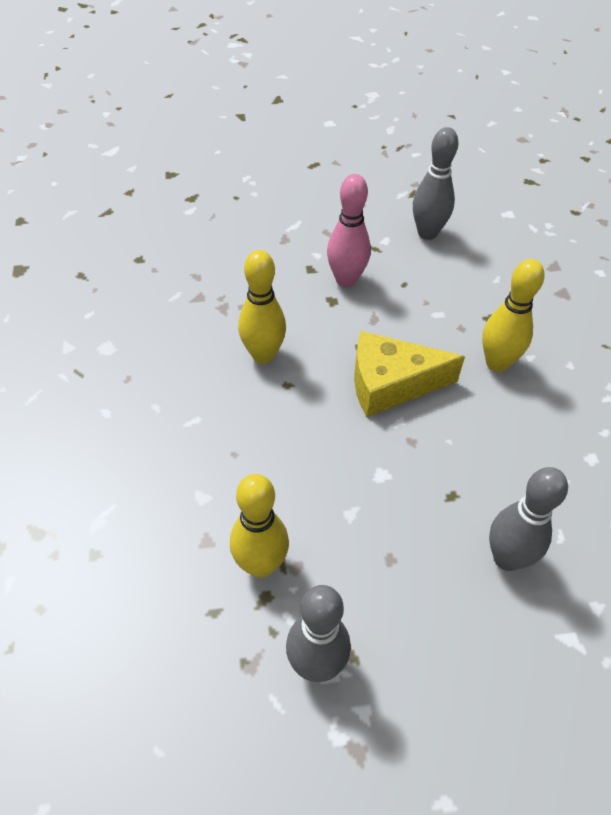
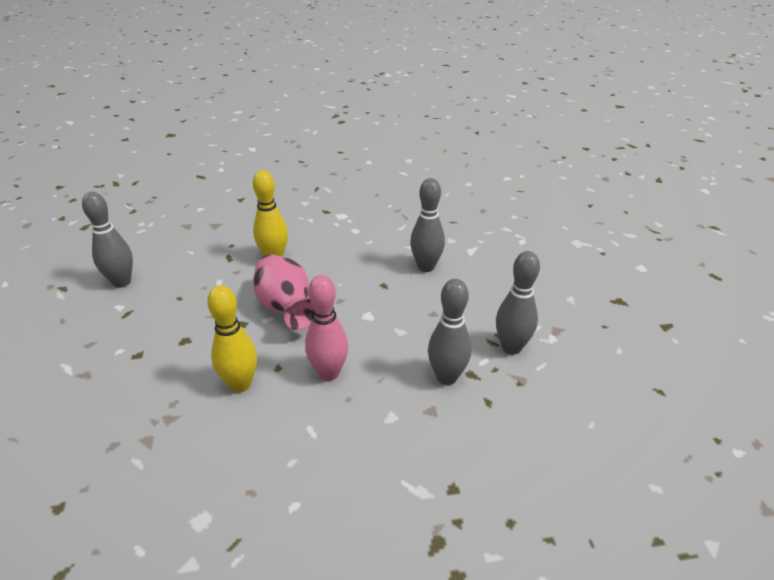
camera: 90 degrees left, 15 degrees down
(261, 565) = (446, 377): yellow bowling pin -> grey bowling pin
(346, 280) = (162, 331): pink bowling pin -> pink bowling pin (329, 373)
(391, 384) = (286, 308): yellow cheese -> pink vase

